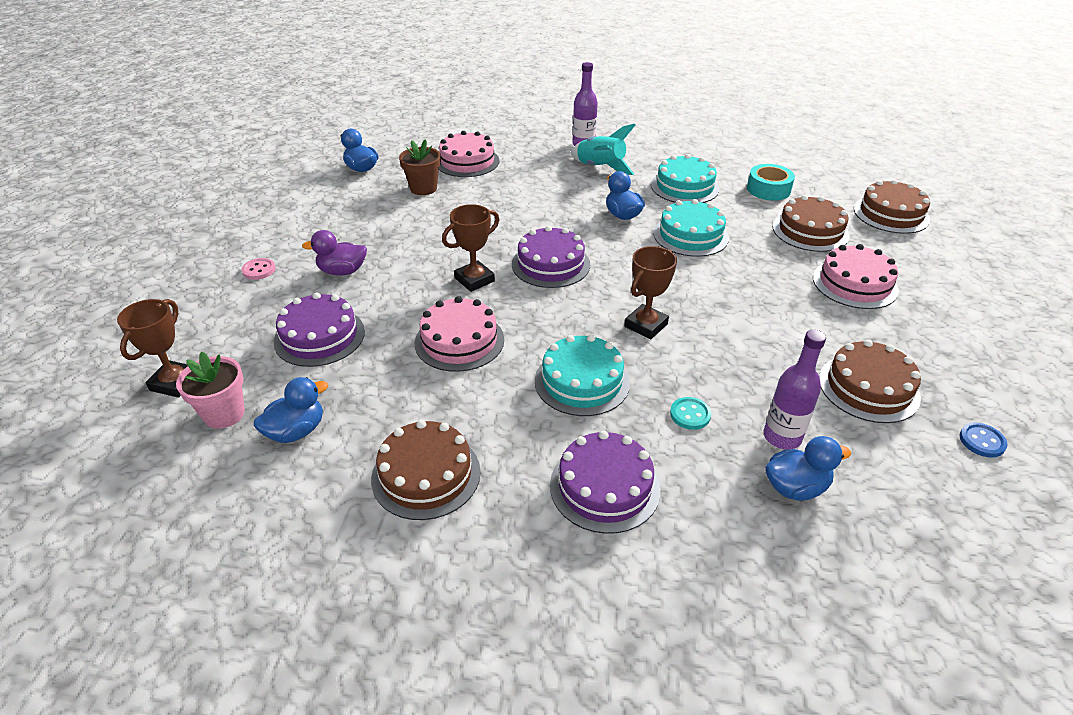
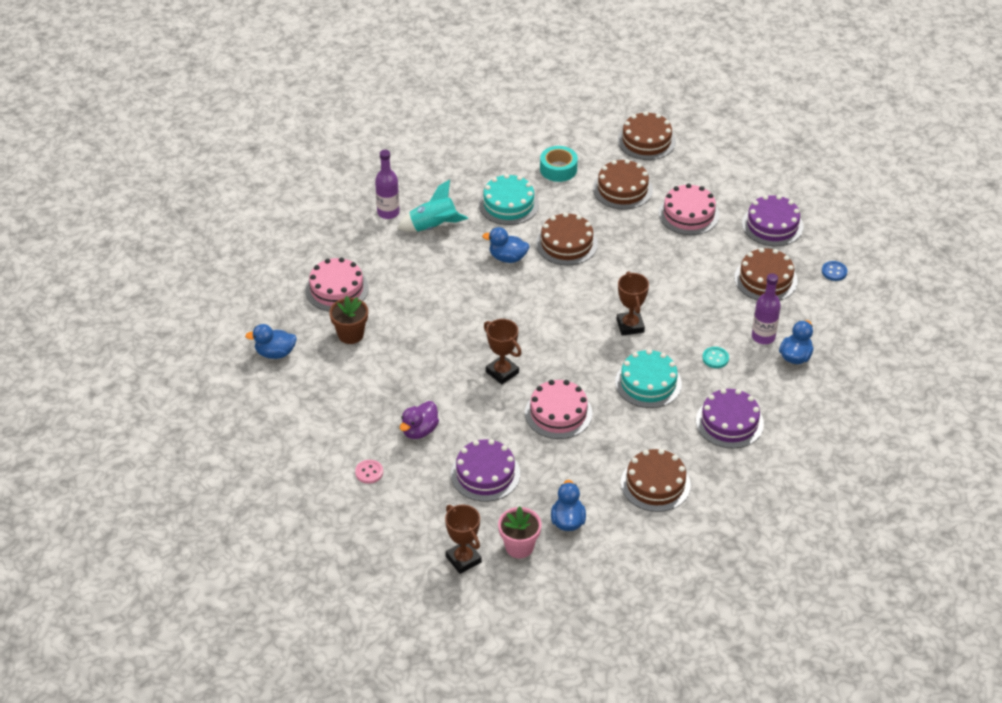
camera: 50 degrees left, 5 degrees up
(474, 280) = (502, 372): brown trophy -> brown trophy turned 45 degrees counterclockwise
(551, 264) = (525, 327): purple cake -> purple cake (772, 225)
(690, 235) = (566, 243): turquoise cake -> brown cake

